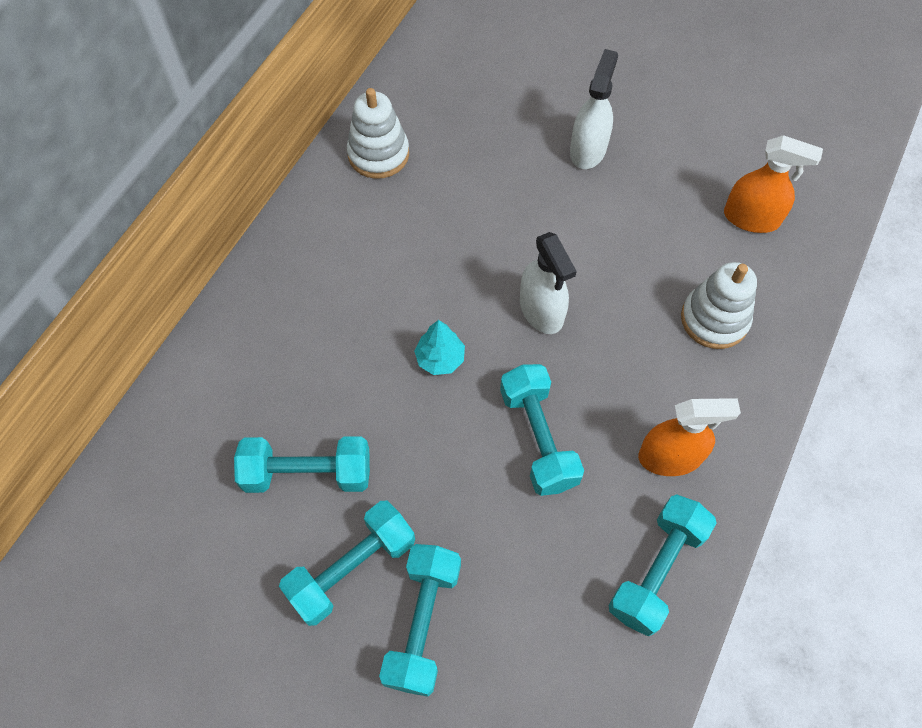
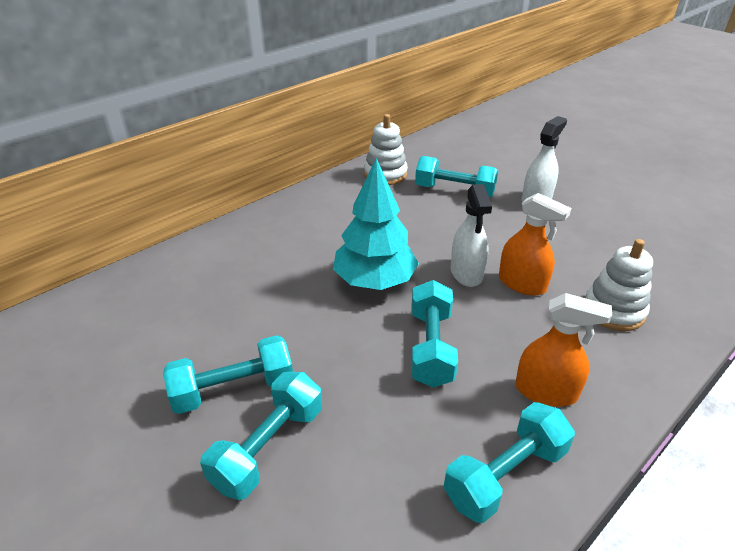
camera: 20 degrees right, 25 degrees down
(307, 473) = (238, 321): turquoise dumbbell -> turquoise dumbbell (454, 191)
(440, 359) = (374, 281): turquoise tree -> turquoise tree, size x2.06
(751, 218) = (661, 259): orange spray bottle -> orange spray bottle (522, 283)

